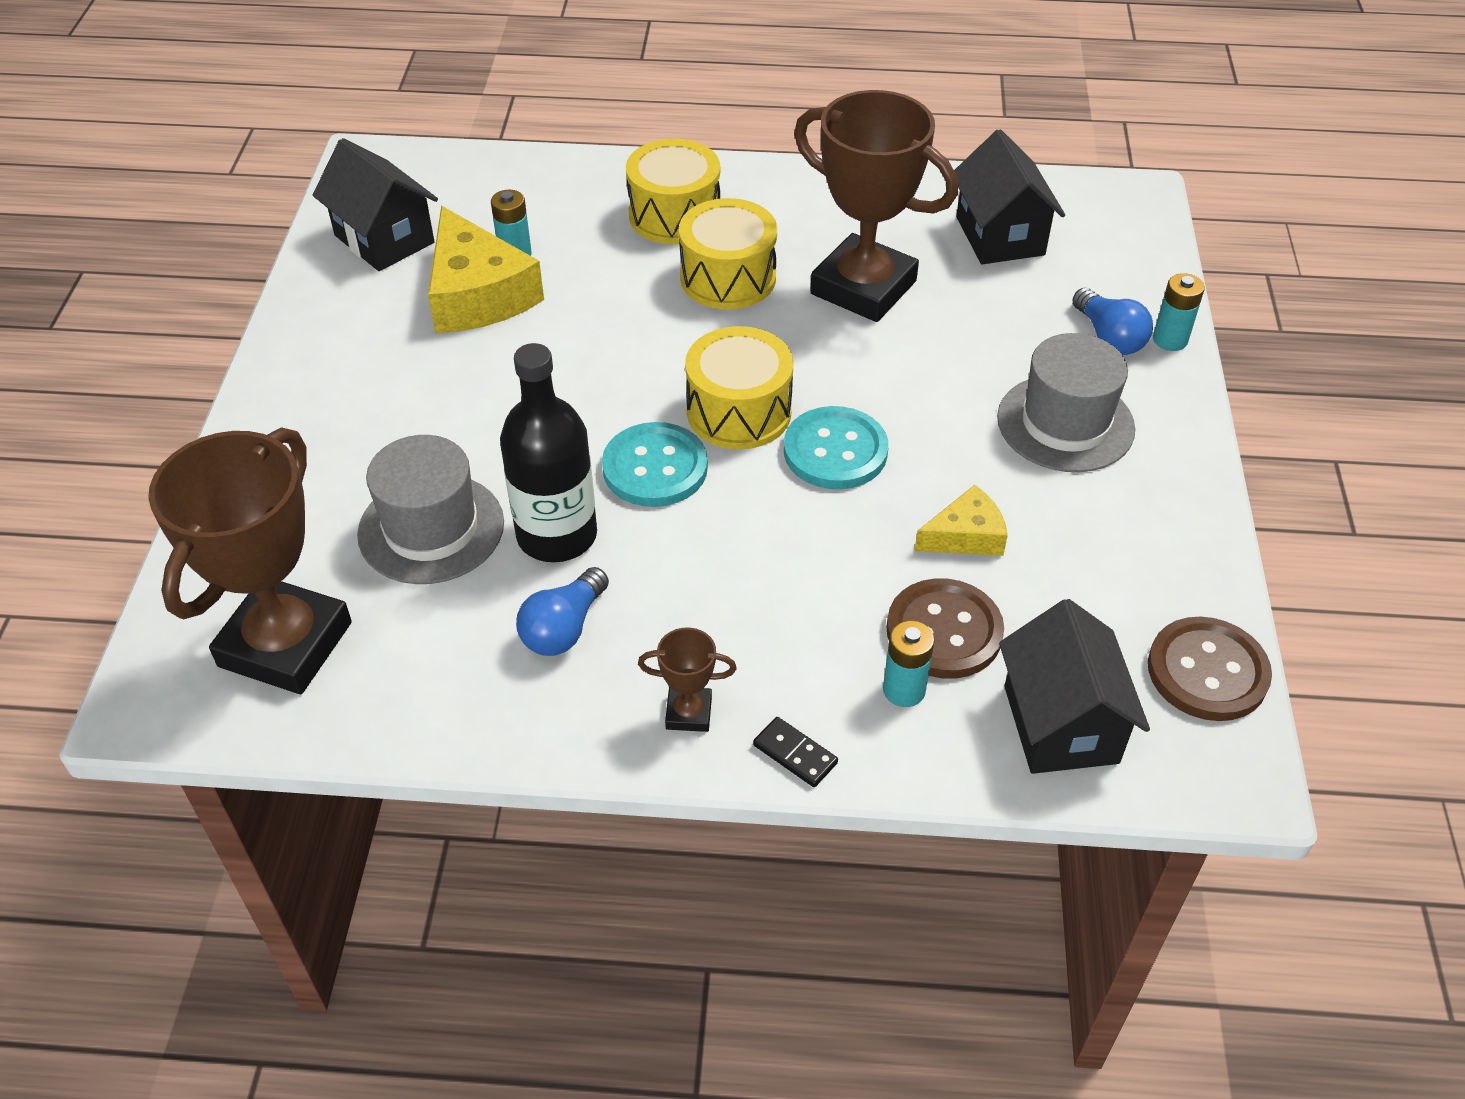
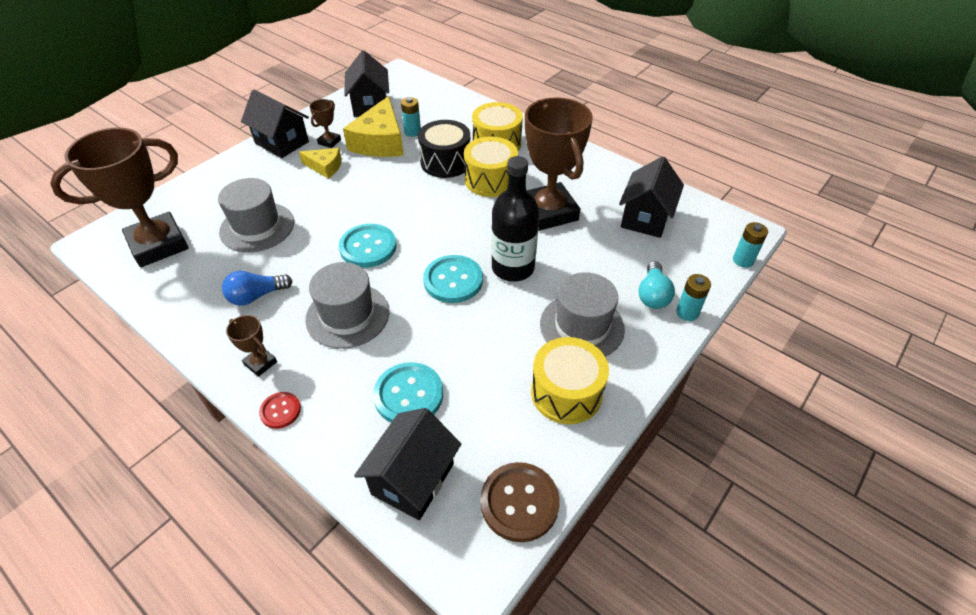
camera: 35 degrees right, 0 degrees up
(297, 372) = (282, 142): none -> black house
(386, 333) = (329, 142): none -> brown trophy
(557, 535) = (298, 255): black bottle -> black bottle (513, 268)
(626, 280) = (445, 162): none -> black drum
(739, 411) = (430, 241): yellow drum -> yellow drum (566, 392)
(739, 578) = (347, 315): none -> grey hat
(795, 754) = (280, 411): black domino -> red button
(904, 690) = (359, 412): turquoise battery -> turquoise battery (743, 260)
(944, 631) = (409, 395): brown button -> turquoise button
(965, 536) = (470, 354): yellow cheese -> yellow cheese (325, 167)
(1109, 337) = (653, 294): blue light bulb -> turquoise light bulb

